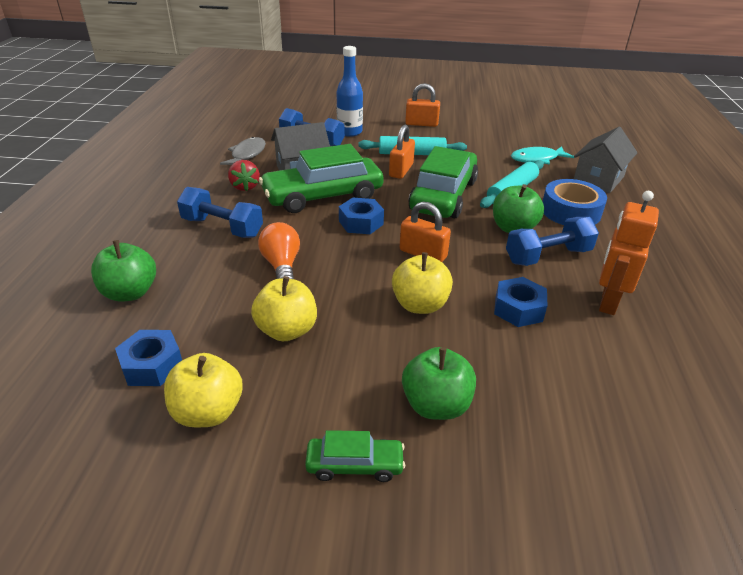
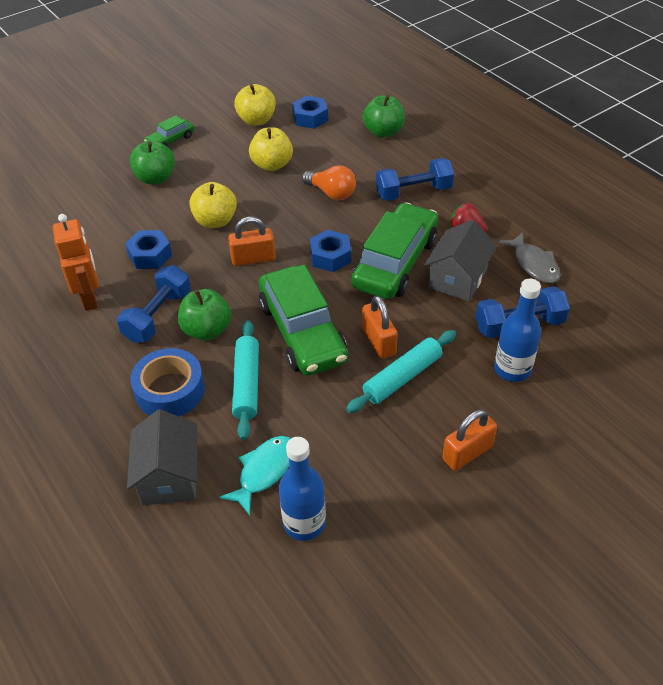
camera: 140 degrees right, 10 degrees up
(532, 139) = (304, 523): none -> blue bottle

